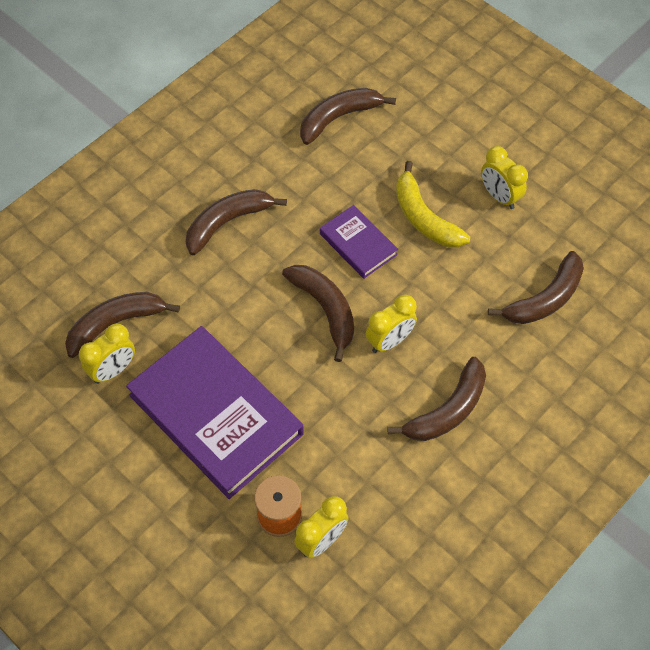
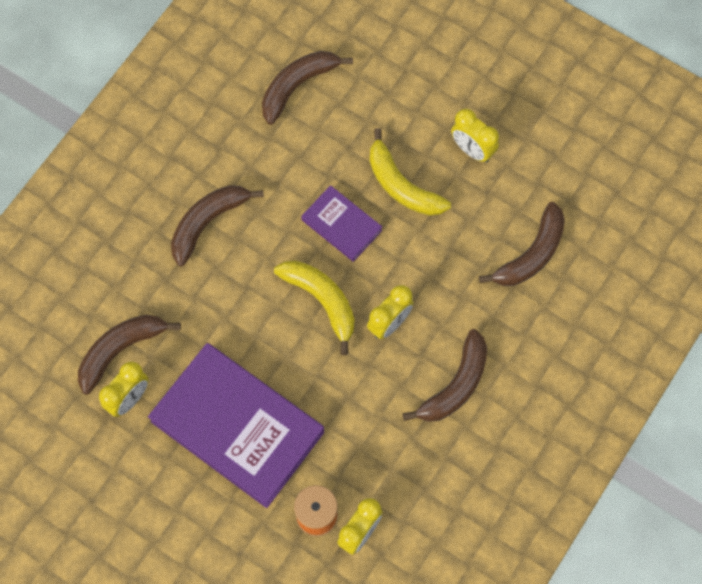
camera: 10 degrees left, 10 degrees up
(325, 309) = (322, 301): brown banana -> yellow banana

